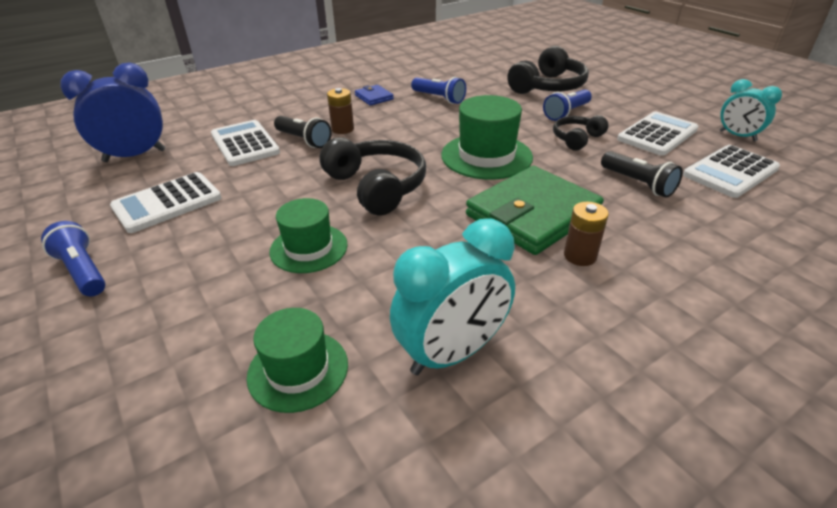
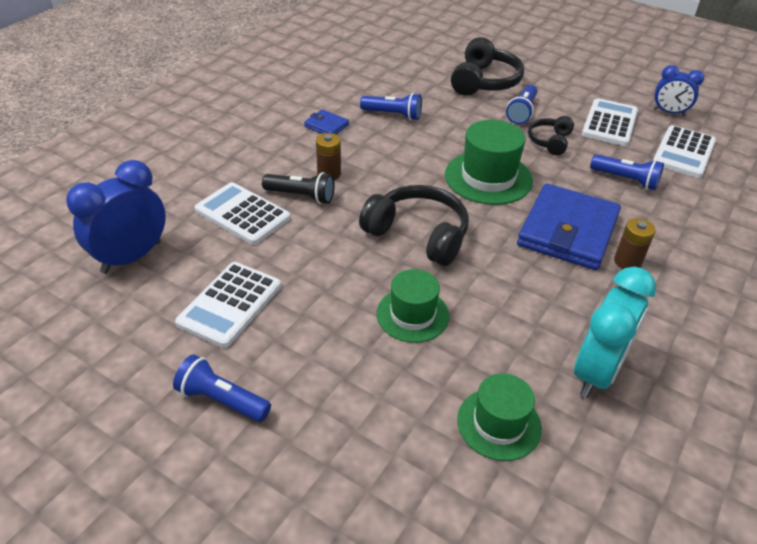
camera: 25 degrees left, 5 degrees up
(532, 214) = (568, 231): green wallet -> blue wallet
(638, 183) = (626, 180): black flashlight -> blue flashlight
(737, 136) = (669, 112): turquoise clock -> blue clock

